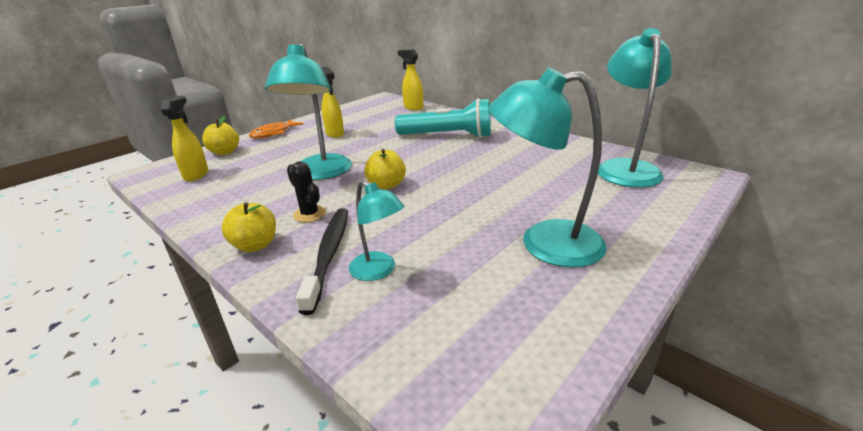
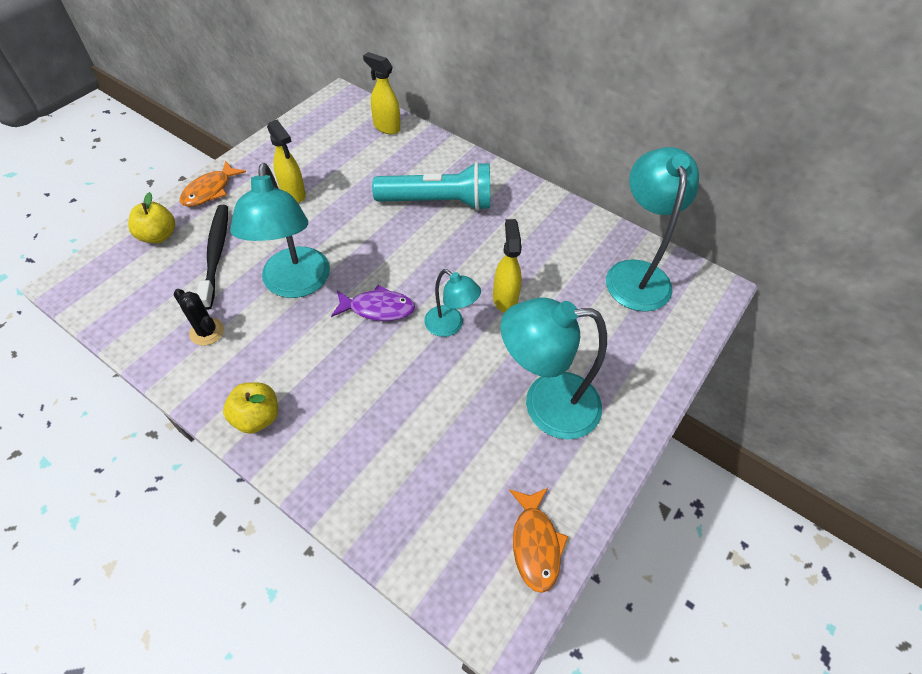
camera: 10 degrees left, 25 degrees up
(196, 174) = (140, 287): yellow spray bottle -> yellow spray bottle (504, 298)
(309, 214) = (301, 363): black cactus -> black cactus (207, 332)
(329, 254) = (337, 429): black toothbrush -> black toothbrush (216, 254)
(378, 271) = (391, 451): turquoise lamp -> turquoise lamp (450, 326)
(386, 185) = (378, 308): yellow apple -> purple fish
(537, 354) = (535, 544): none -> orange fish

